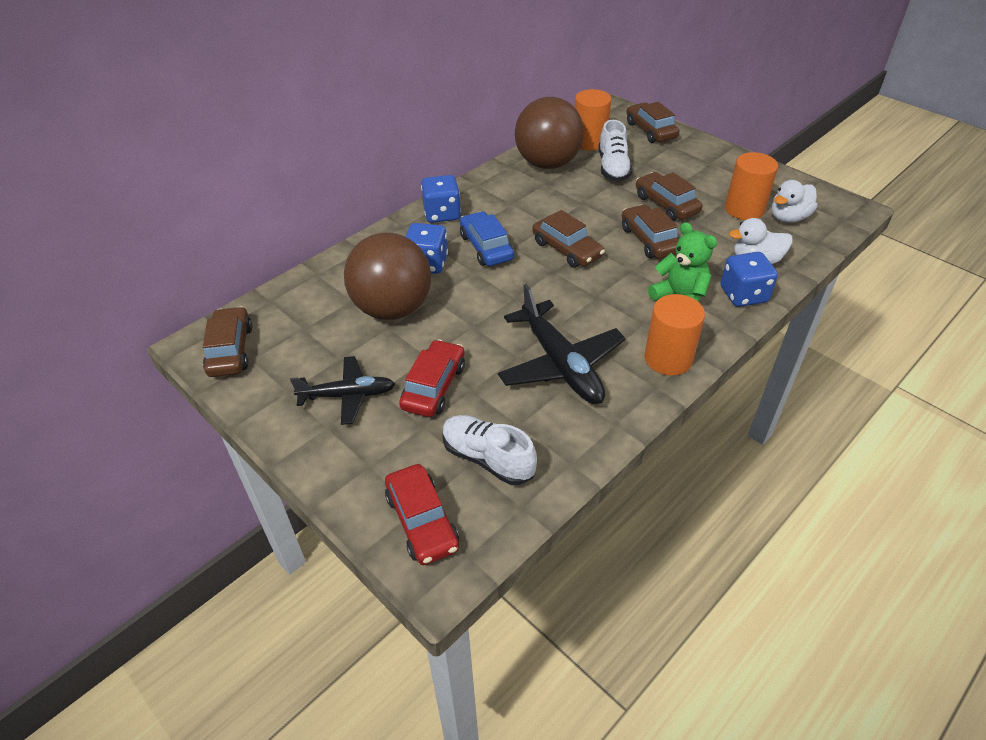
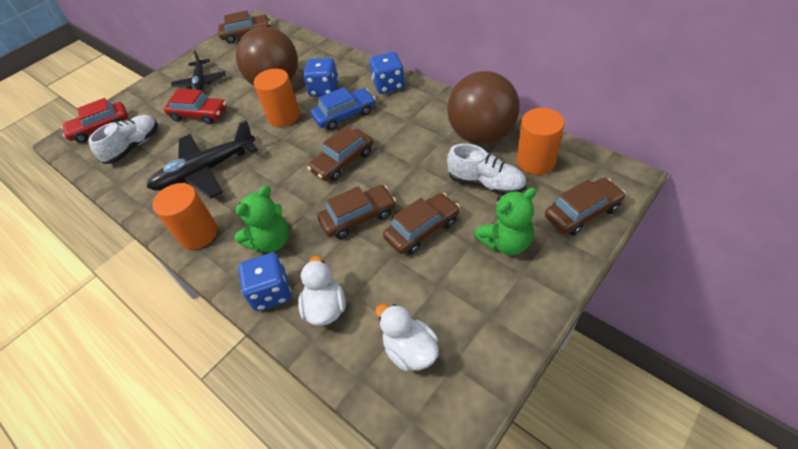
camera: 90 degrees right, 5 degrees up
(613, 168) = (486, 183): white shoe -> white shoe turned 150 degrees counterclockwise
(681, 166) = (505, 242): none -> green teddy bear
(744, 209) = (422, 303): orange cylinder -> orange cylinder (284, 116)

